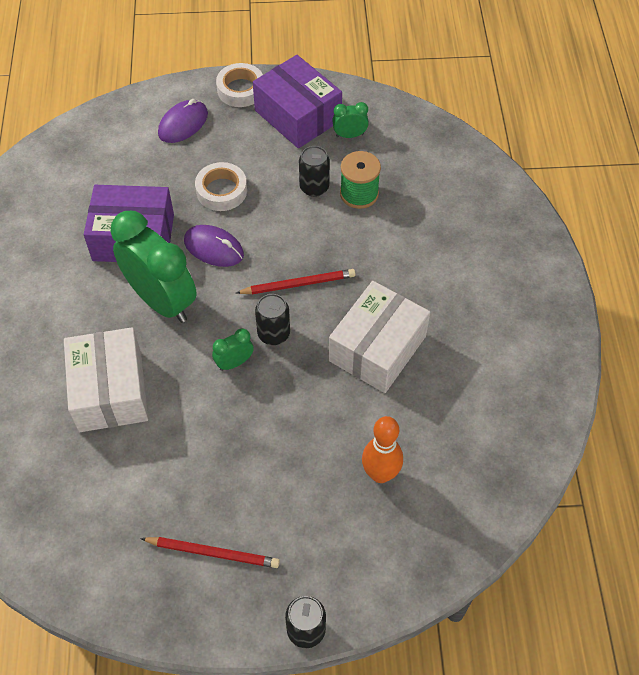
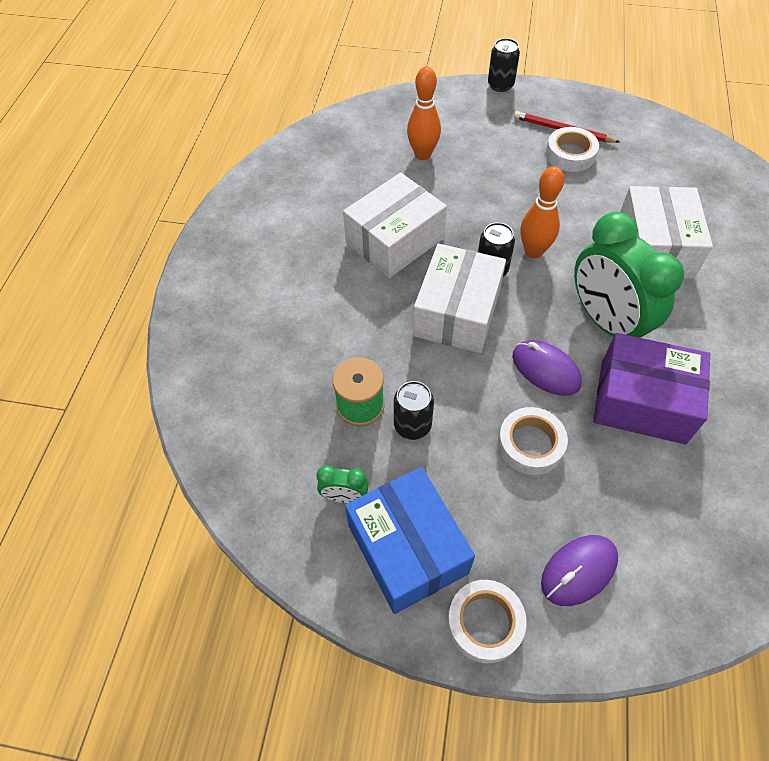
camera: 165 degrees left, 0 degrees up
(201, 510) = (570, 154): none -> white tape
(234, 363) = (533, 251): green clock -> orange bowling pin
(297, 115) = (407, 548): purple box -> blue box
(298, 284) = (457, 313): red pencil -> white box

